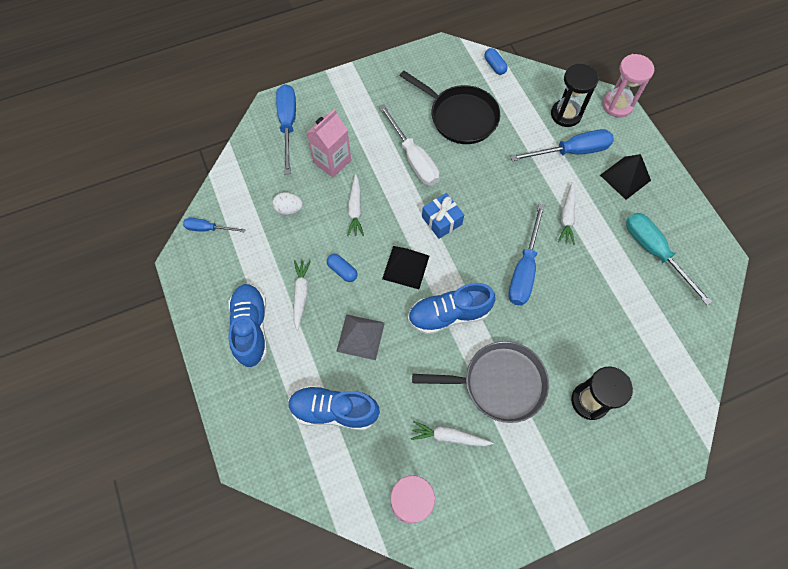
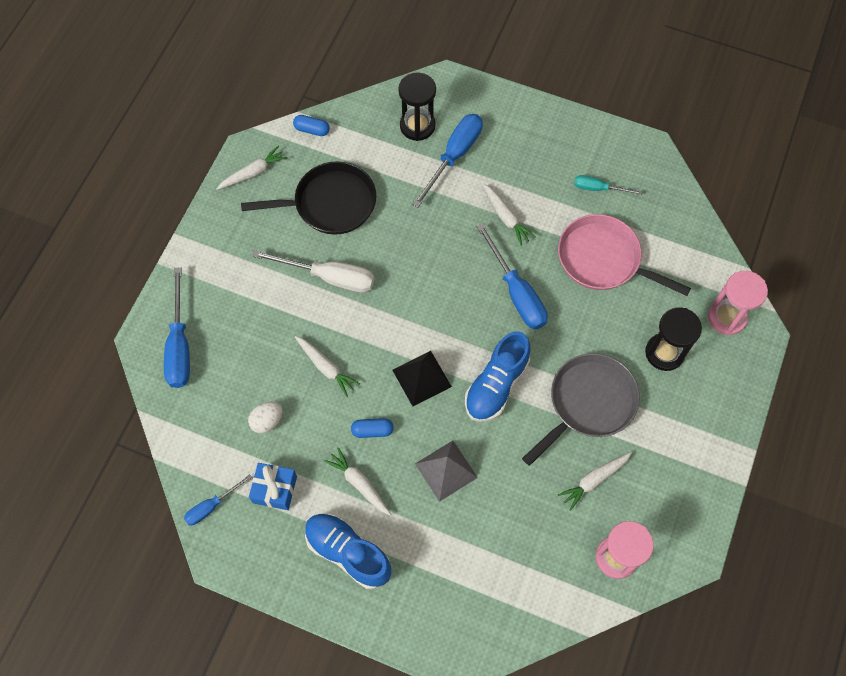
camera: 45 degrees left, 0 degrees up
(288, 125) = (179, 345): blue screwdriver -> blue screwdriver turned 135 degrees counterclockwise
(332, 161) = (259, 343): pink carton -> none
(334, 411) = (488, 549): blue shoe -> none
(432, 63) = (253, 173): none -> white carrot
(441, 220) = (410, 311): blue gift -> blue gift (275, 489)
(609, 300) = (603, 259): none -> pink pan
(617, 105) = (451, 82): pink hourglass -> pink hourglass (727, 317)
(625, 177) = (518, 143): black pyramid -> none
(654, 252) = (598, 188): turquoise screwdriver -> turquoise screwdriver, size x0.56

